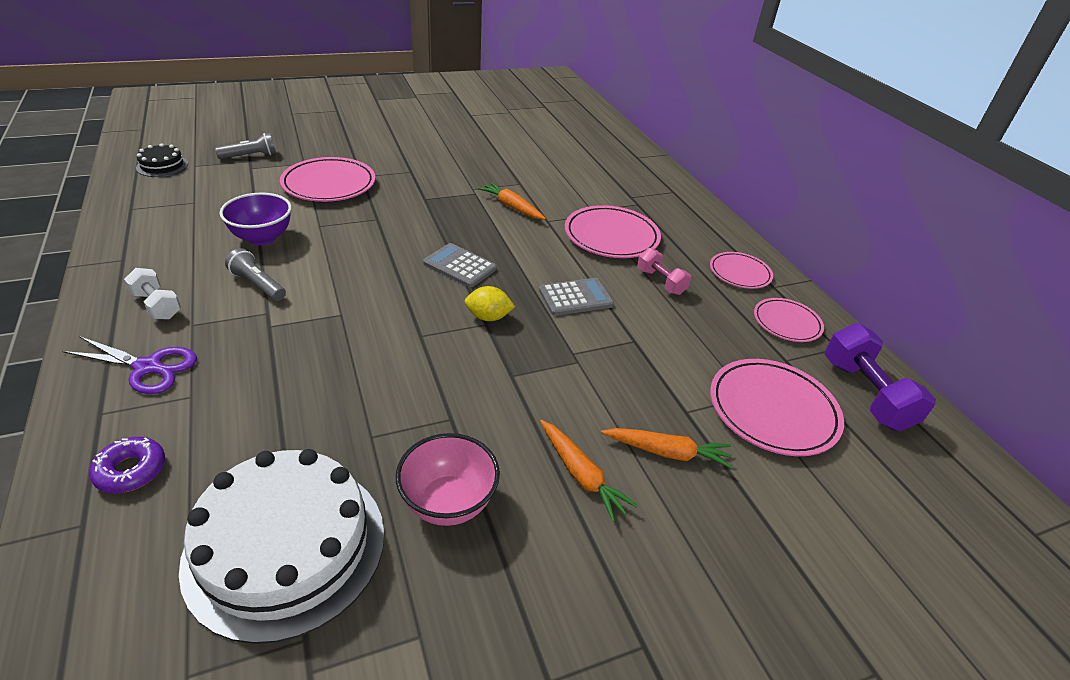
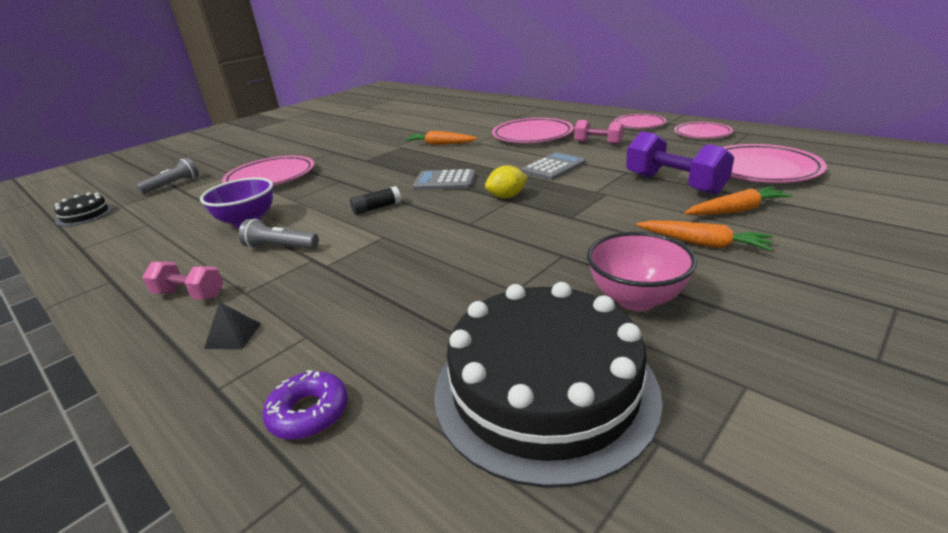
camera: 20 degrees left, 10 degrees down
(149, 367) = (233, 335): purple scissors -> black pyramid
(157, 305) = (189, 294): white dumbbell -> pink dumbbell
(286, 546) = (544, 389): white cake -> black cake
(370, 274) = (377, 208): none -> black glue stick
(865, 394) = (796, 144): purple dumbbell -> purple dumbbell (674, 184)

